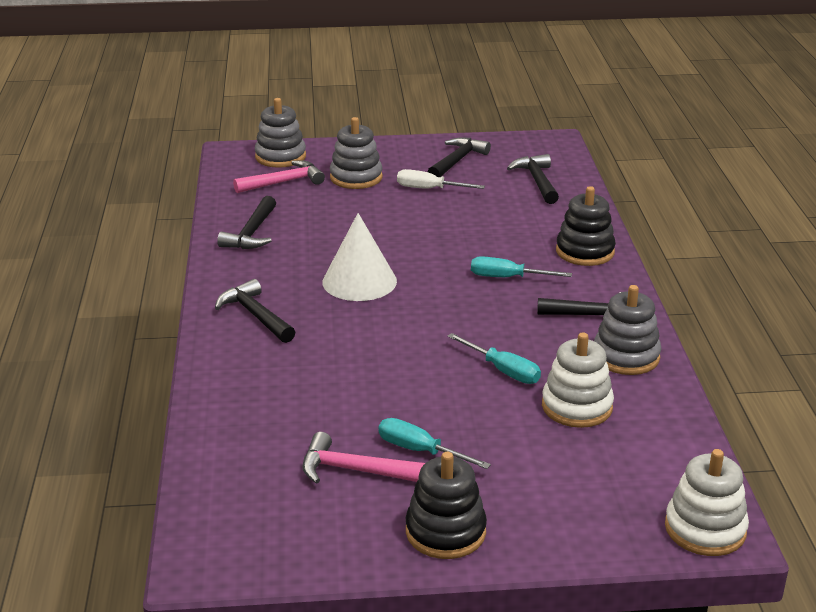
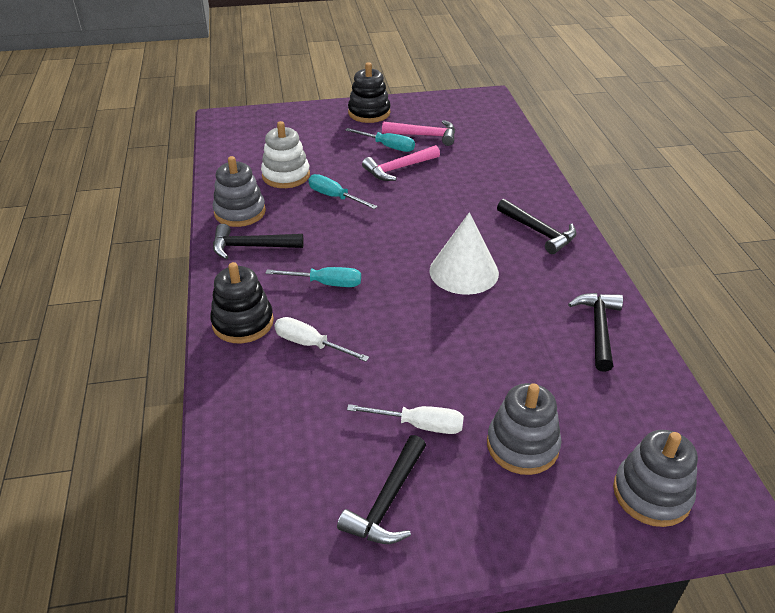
camera: 175 degrees right, 10 degrees up
(284, 182) = (613, 427): pink hammer -> pink hammer (398, 168)
(518, 234) = (310, 344): none -> white screwdriver
(537, 181) = (274, 454): black hammer -> none
(705, 529) = (231, 119): white stacking toy -> none

